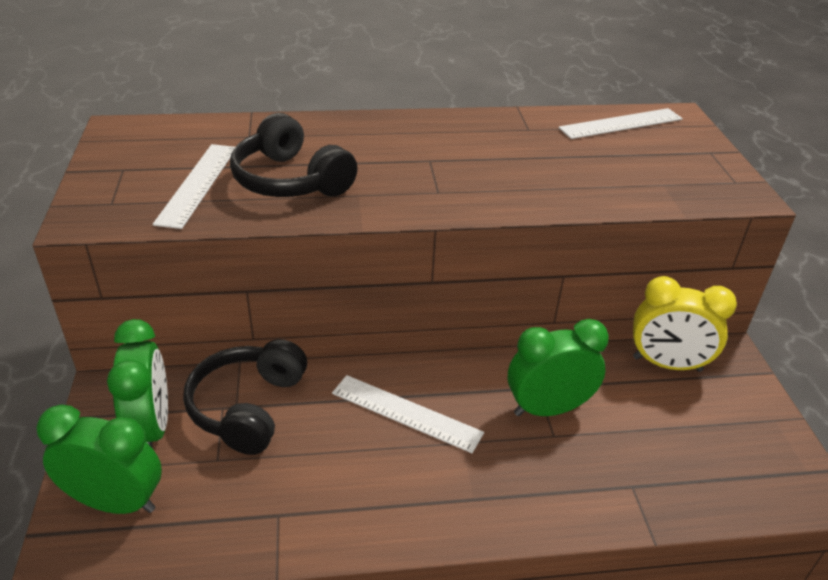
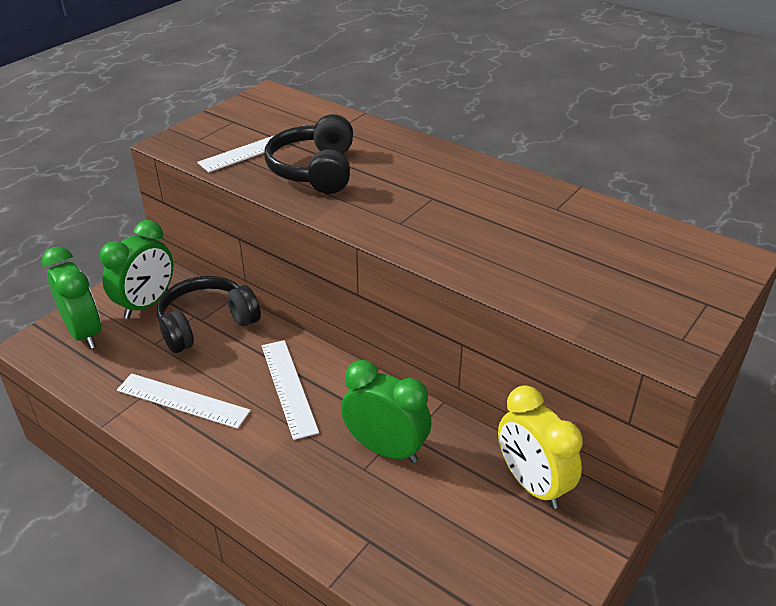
camera: 45 degrees right, 0 degrees up
(621, 124) = (655, 240): white ruler -> white ruler (182, 401)

